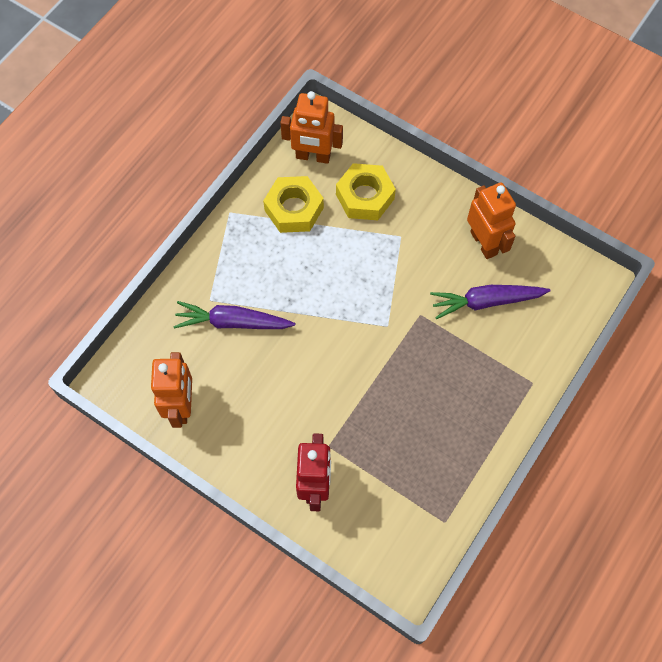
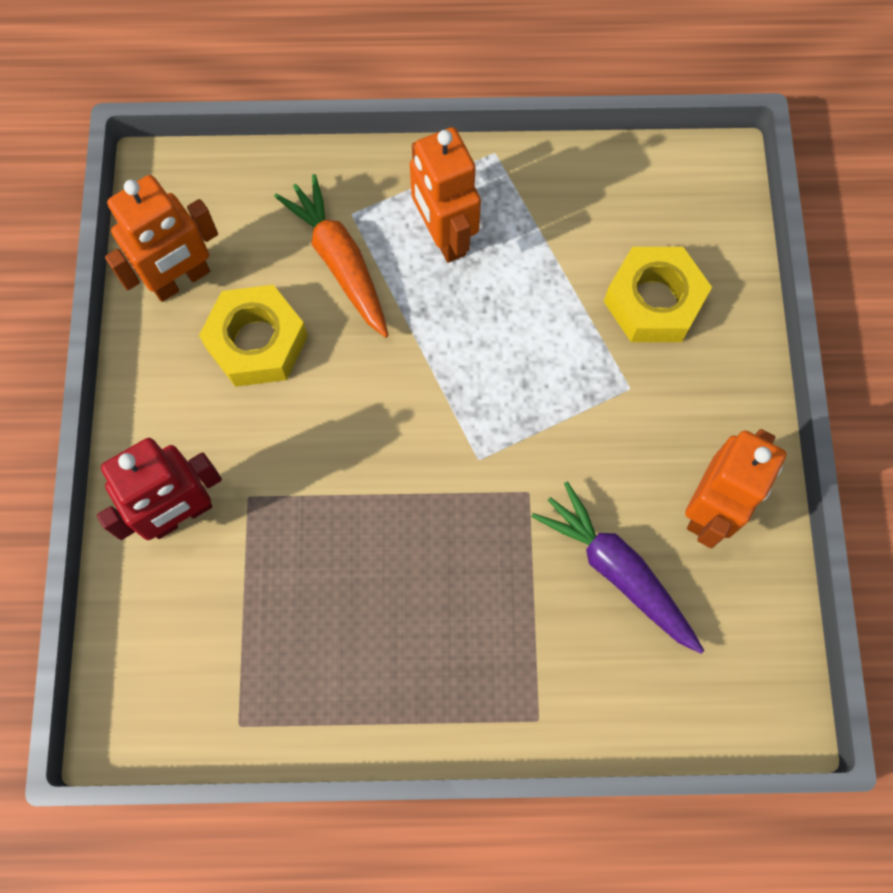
camera: 55 degrees right, 5 degrees up
(232, 322) = (340, 262): purple carrot -> orange carrot
(294, 209) = (562, 225): yellow nut -> yellow nut (257, 342)
(313, 156) = (660, 196): orange robot -> orange robot (444, 236)

